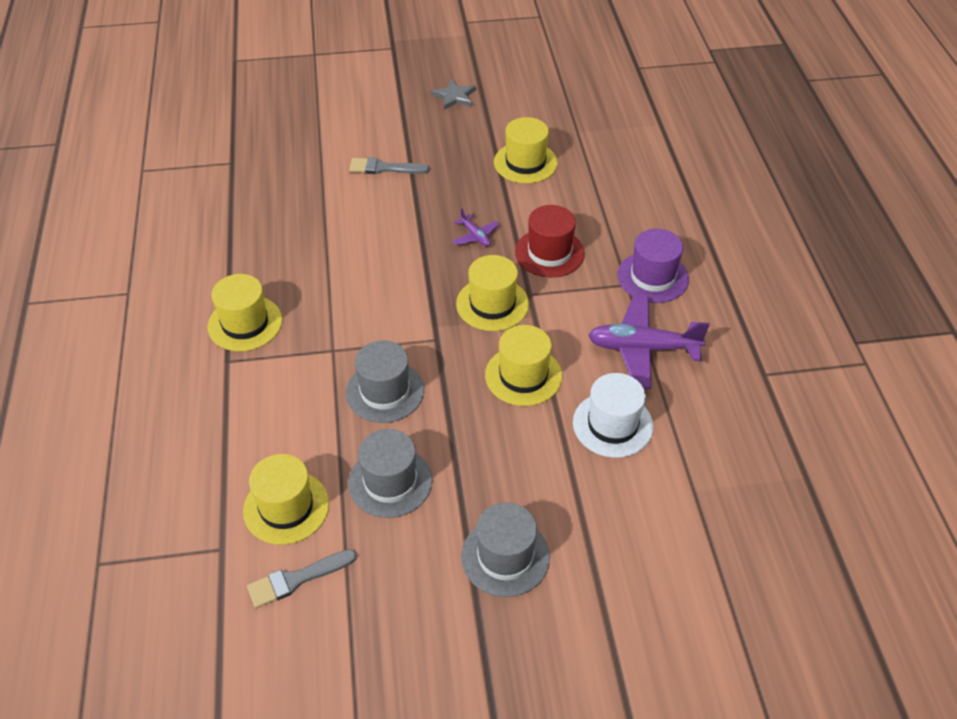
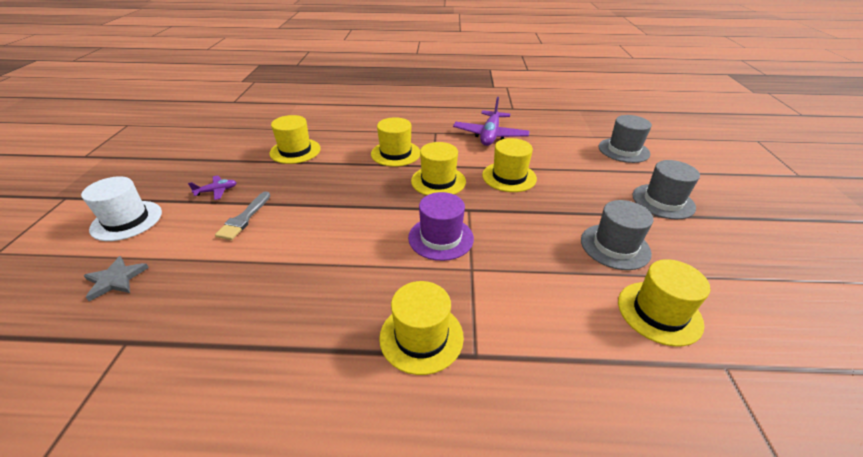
camera: 80 degrees left, 10 degrees down
(297, 579) = (732, 309): grey brush -> none
(385, 391) = (522, 241): grey hat -> grey hat (623, 150)
(454, 96) = (183, 172): grey star -> grey star (116, 279)
(475, 236) = (363, 180): purple plane -> purple plane (217, 191)
(549, 253) = (395, 153): red hat -> yellow hat
(612, 424) = (550, 152): white hat -> white hat (127, 220)
(653, 277) = (432, 124): purple hat -> purple hat (441, 238)

